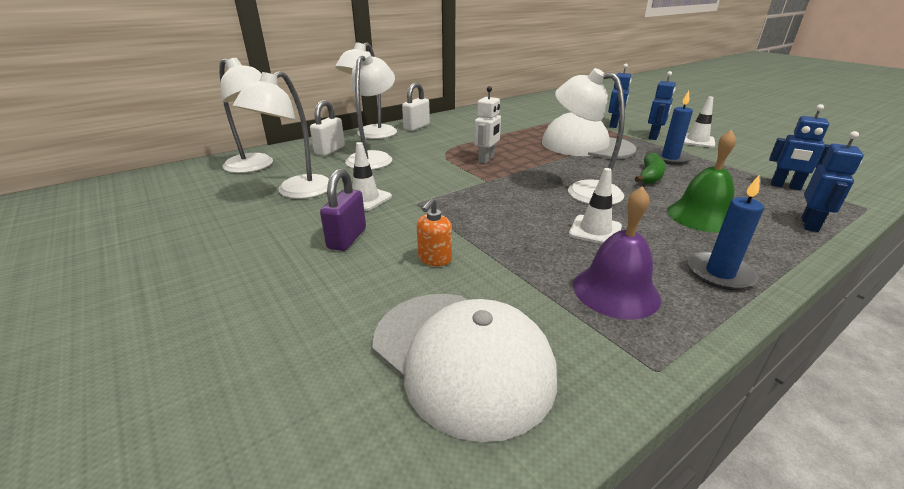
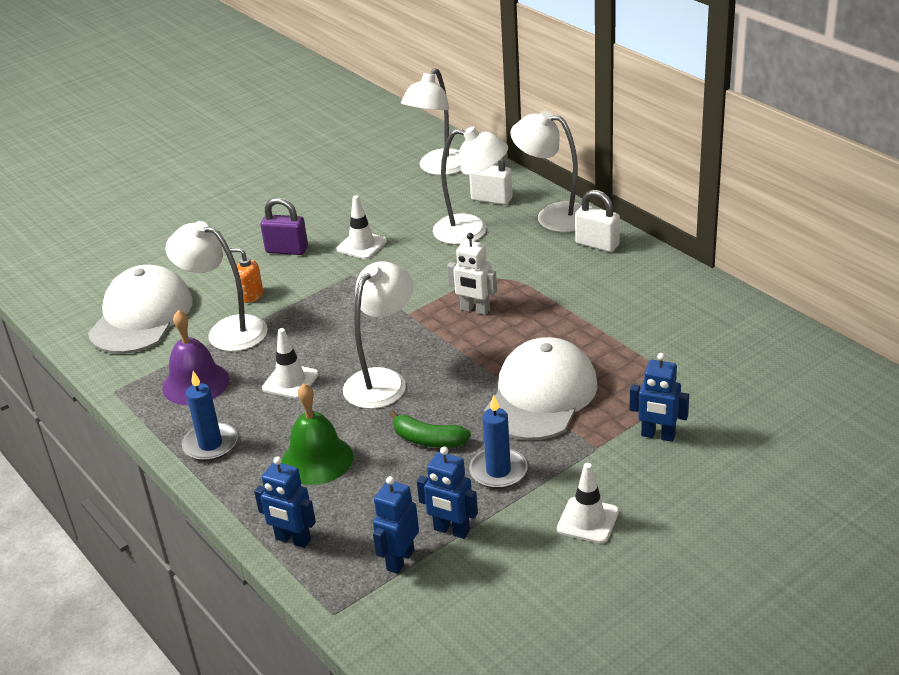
camera: 90 degrees right, 5 degrees up
(297, 192) = (376, 206): white lamp -> white lamp (226, 331)
(461, 358) = (141, 316): white cap -> white cap turned 150 degrees clockwise
(654, 137) = (600, 473): blue robot -> blue robot (451, 530)

